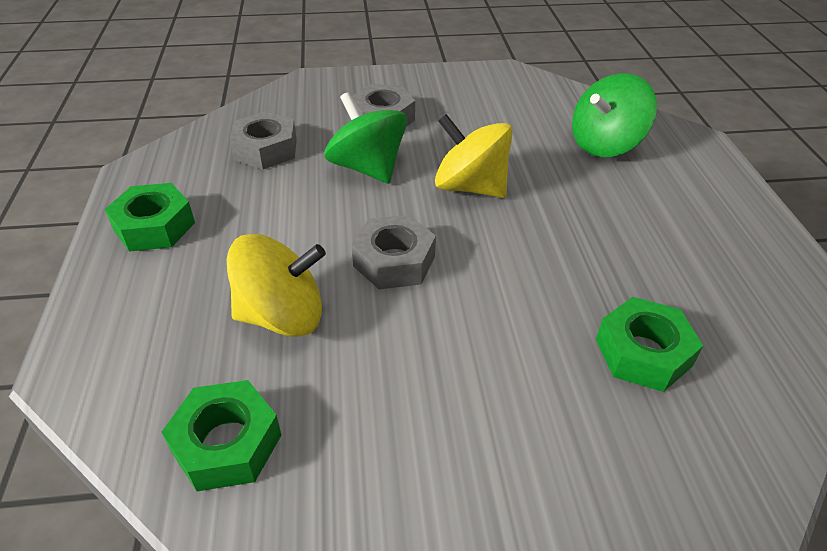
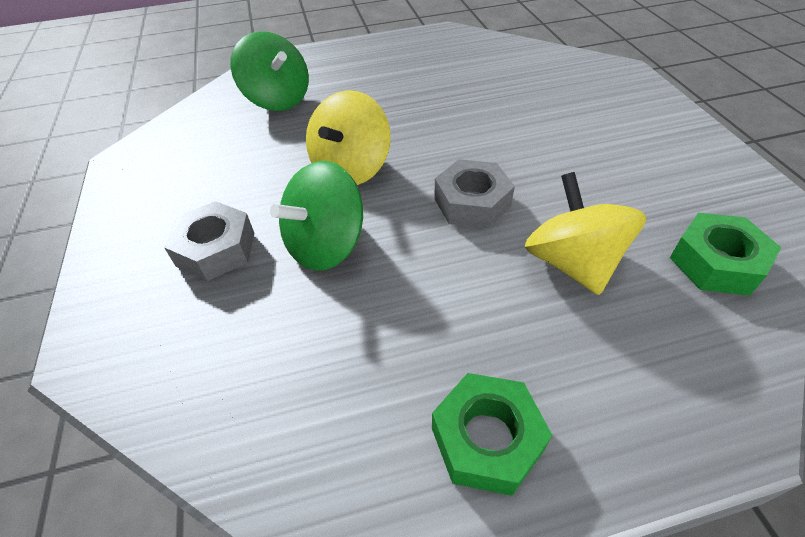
camera: 95 degrees left, 5 degrees up
(265, 149) = (289, 358): grey nut -> none
(643, 352) = (514, 87): green nut -> none

